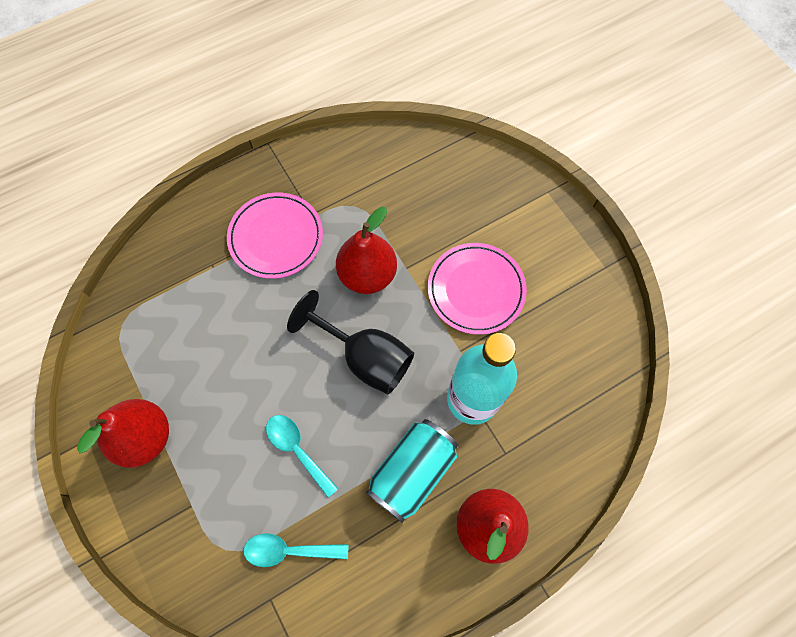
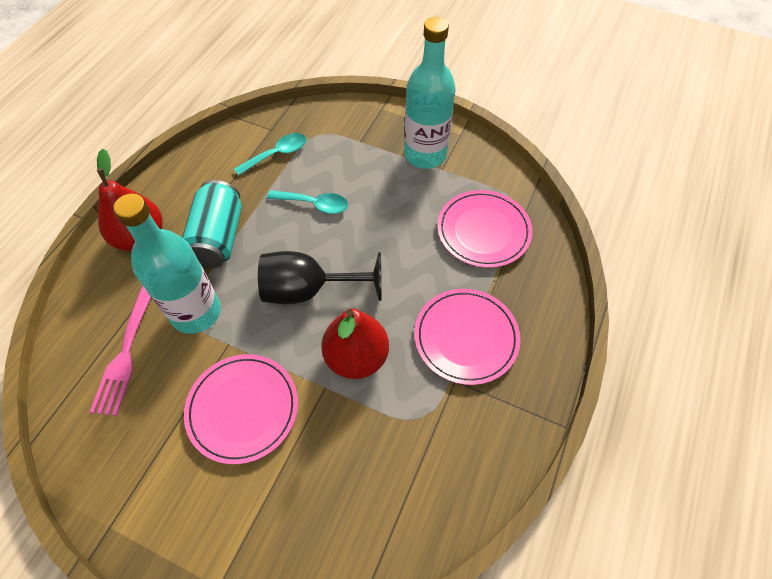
camera: 145 degrees right, 10 degrees down
(145, 437) = (425, 155): red pear -> turquoise bottle
(176, 314) = (483, 231): none -> pink plate
(548, 398) = (126, 352): none -> pink fork

